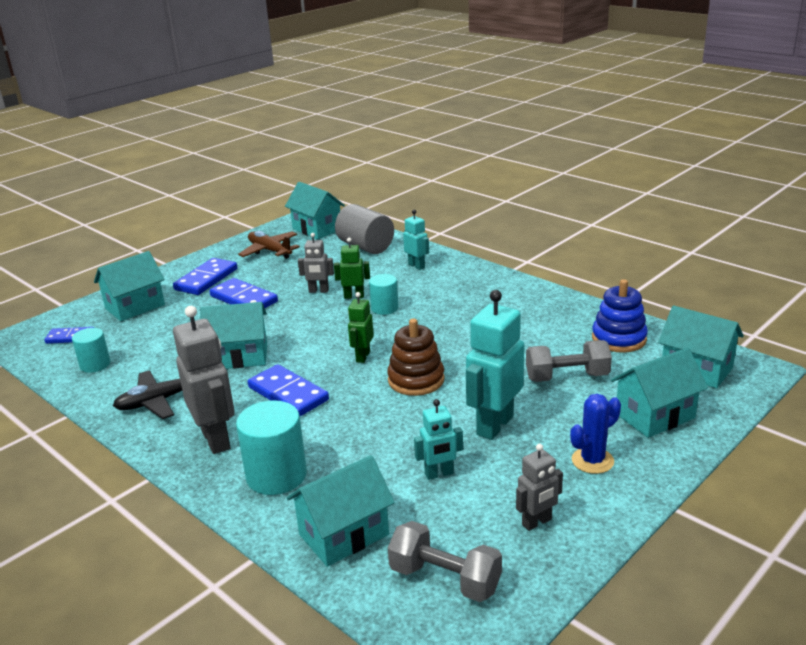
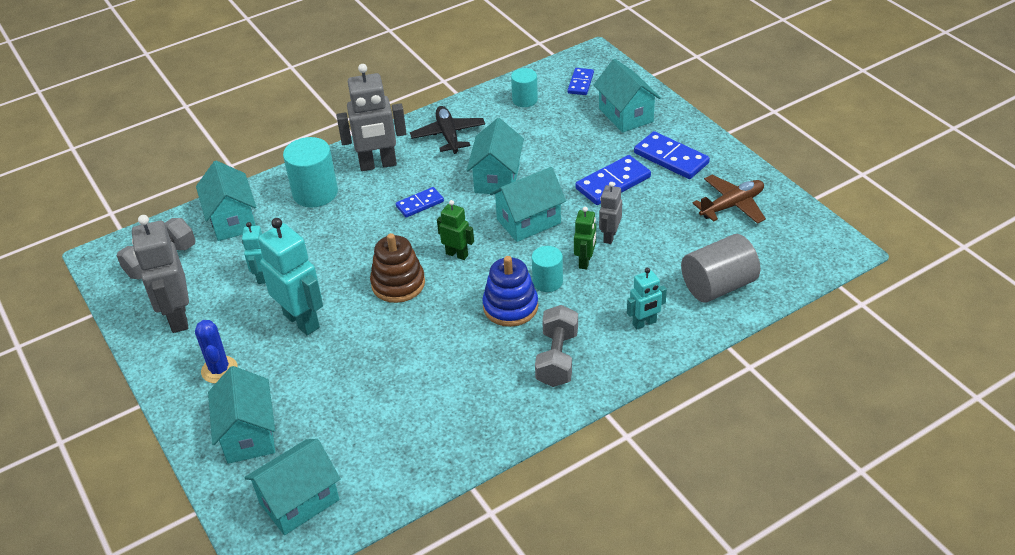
camera: 105 degrees right, 15 degrees up
(288, 394) = (420, 204): blue domino -> blue domino, size x0.62
(317, 229) = (789, 248): turquoise house -> turquoise house (528, 221)
(537, 522) = (177, 317): grey robot -> grey robot, size x1.82
(567, 377) = (344, 391): grey dumbbell -> grey dumbbell (557, 358)
(619, 339) = (391, 457): blue stacking toy -> blue stacking toy (510, 307)

